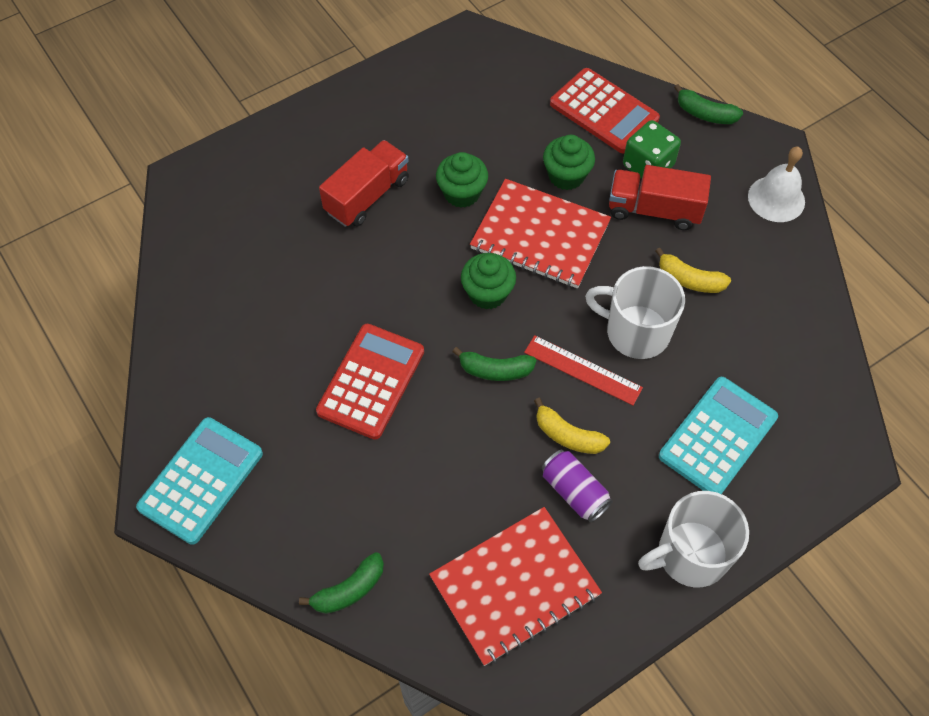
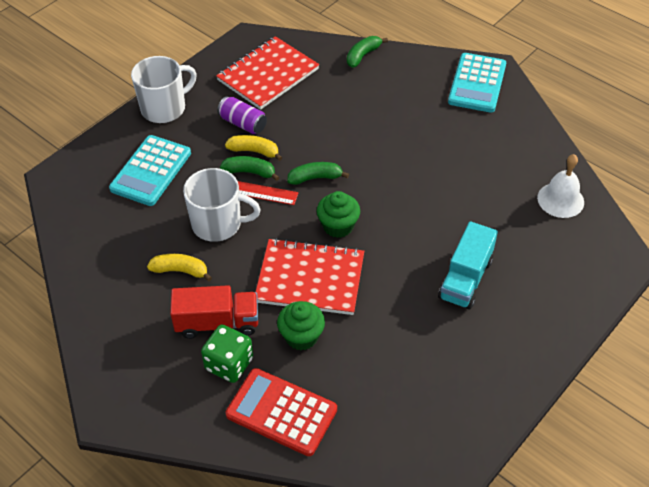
camera: 165 degrees right, 10 degrees down
(367, 196) = (465, 279): red truck -> turquoise truck
(371, 381) = (399, 153): red calculator -> none
(462, 193) = (387, 299): green cupcake -> none
(705, 114) = (180, 434): green banana -> green banana (250, 172)
(776, 198) = (107, 359): white bell -> white bell (560, 200)

